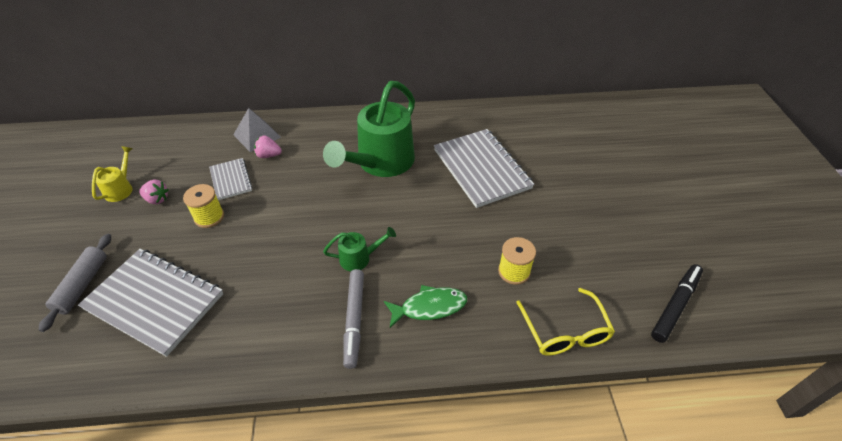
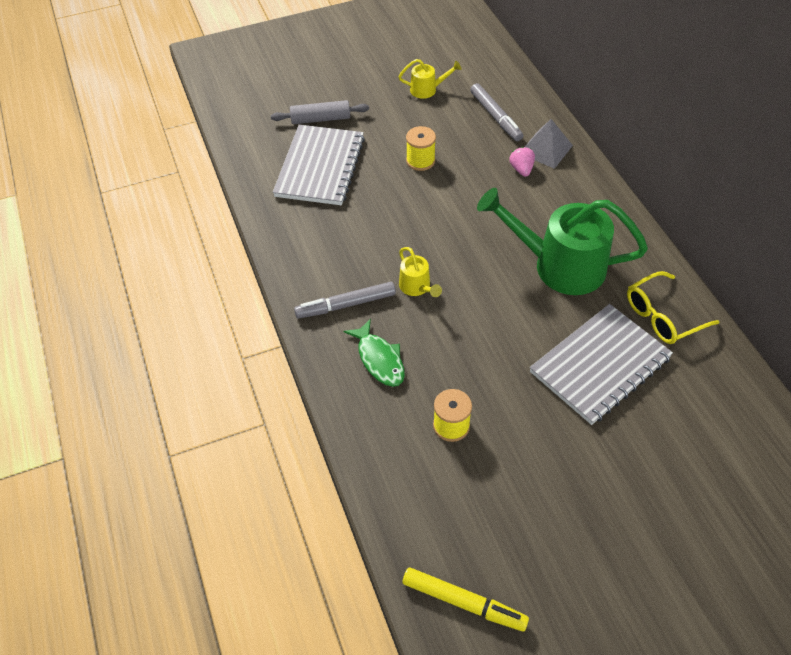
camera: 75 degrees right, 5 degrees up
(157, 199) = (425, 118): pink strawberry -> none
(196, 154) = (495, 117): none -> grey marker
(231, 180) = (473, 156): grey notebook -> none
(360, 258) = (417, 287): green watering can -> yellow watering can
(565, 332) = (389, 485): yellow glasses -> yellow glasses (662, 316)
(675, 305) = (464, 602): black marker -> yellow marker

